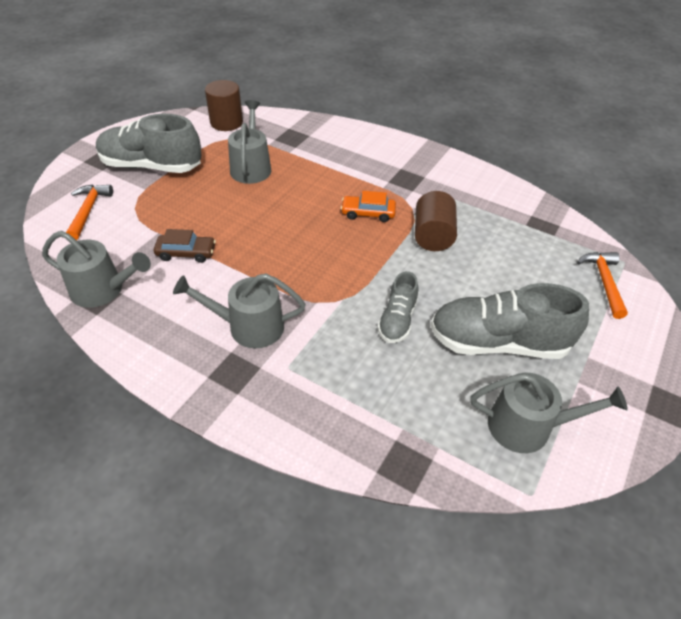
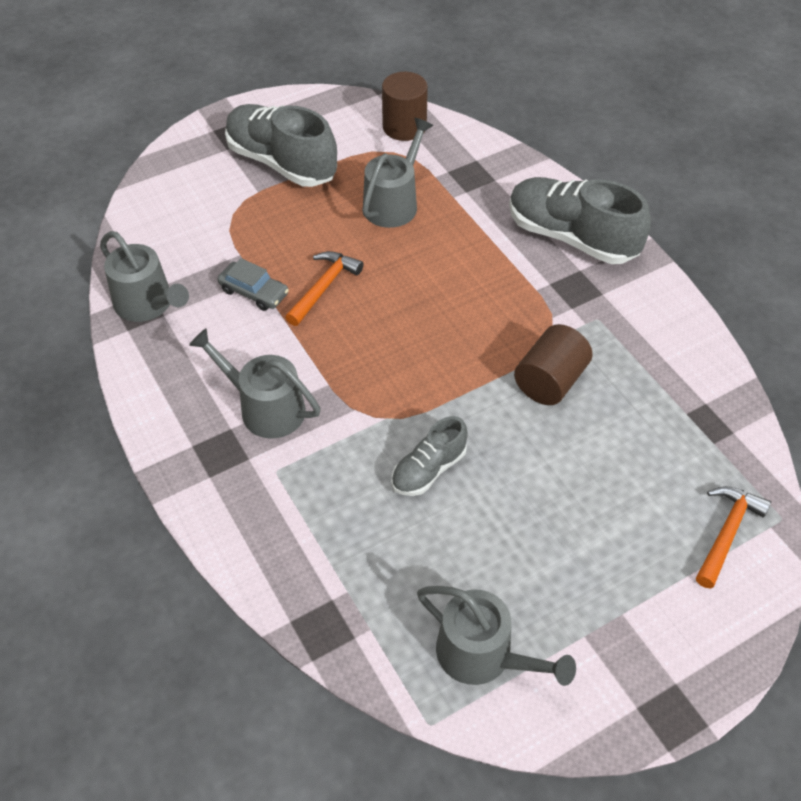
camera: 30 degrees right, 5 degrees up
(88, 211) = (184, 199): orange hammer -> orange hammer (324, 287)
(186, 253) = (254, 292): brown car -> grey car
(368, 213) = (492, 319): orange car -> none
(498, 343) = (525, 548): grey shoe -> grey shoe (571, 237)

